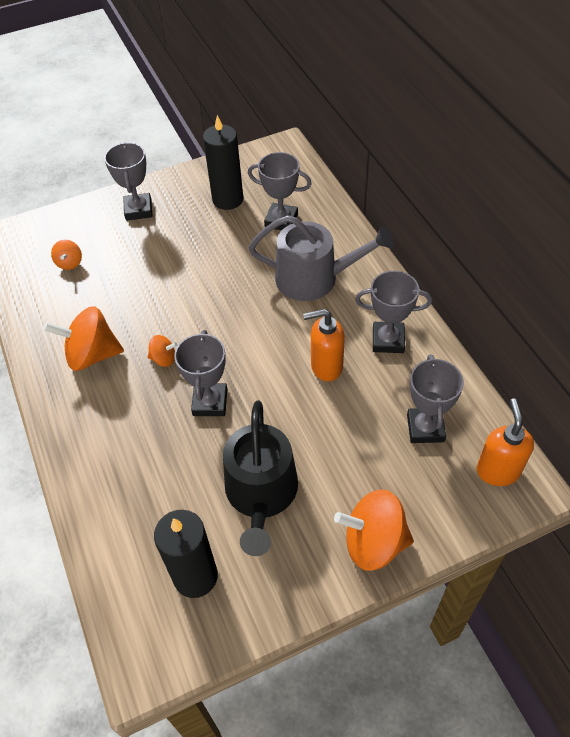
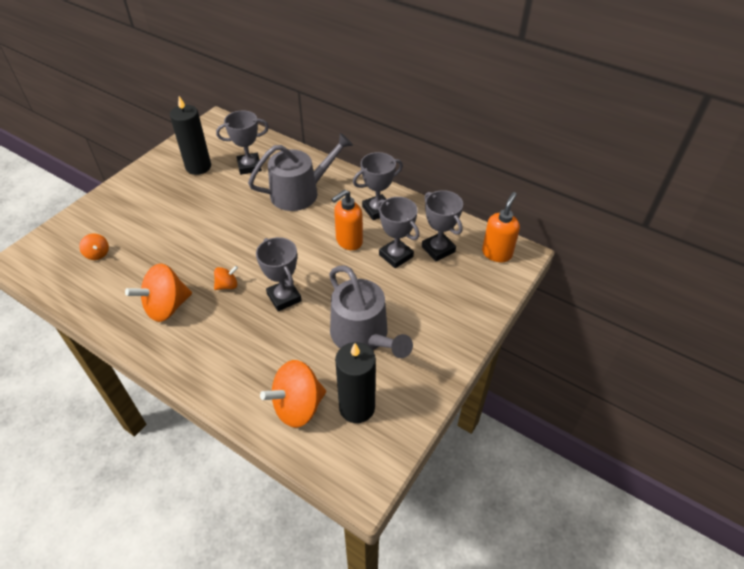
camera: 35 degrees left, 5 degrees down
(138, 210) = (130, 198): grey trophy -> grey trophy (396, 256)
(261, 494) = (363, 335): black watering can -> grey watering can
(373, 542) = (456, 327): orange spinning top -> orange spinning top (298, 406)
(497, 471) = (497, 253): orange soap dispenser -> orange soap dispenser turned 60 degrees clockwise

